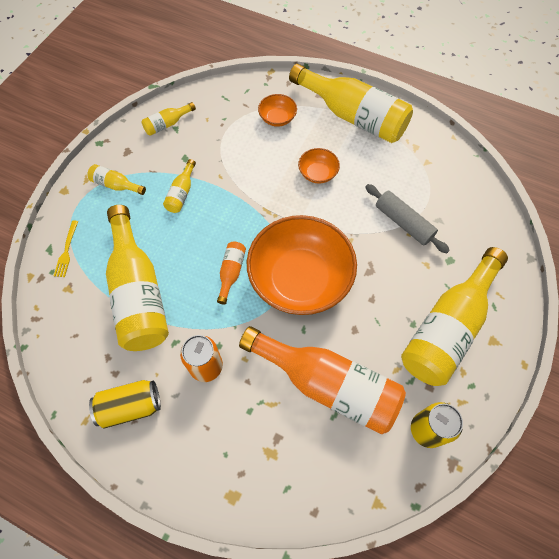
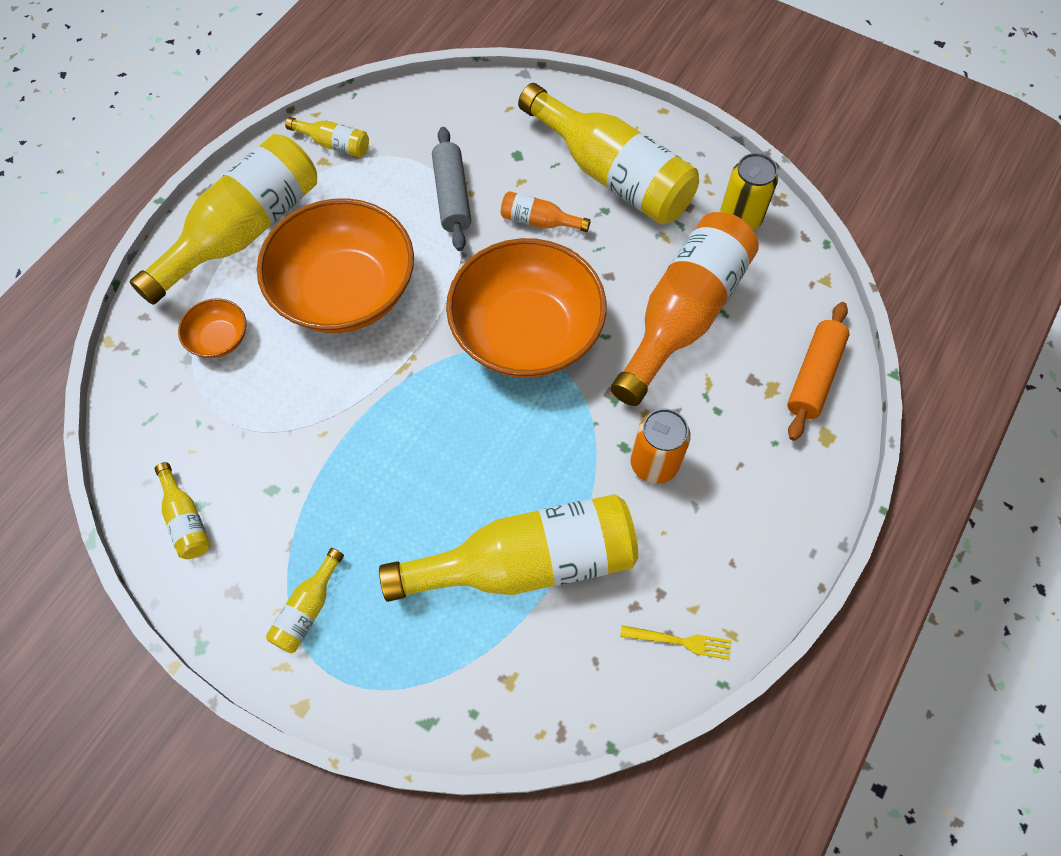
camera: 85 degrees left, 0 degrees up
(66, 251) = (436, 690): yellow fork -> yellow fork (681, 641)
(130, 406) = (711, 568): yellow can -> none
(181, 193) = (346, 495): yellow bottle -> yellow bottle (334, 144)
(231, 273) = (507, 424): orange bottle -> orange bottle (539, 221)
(284, 488) = (813, 376): none -> orange rolling pin
(318, 173) = (345, 292): orange bowl -> orange bowl, size x2.31
(403, 223) = (452, 196): grey rolling pin -> grey rolling pin turned 60 degrees counterclockwise

